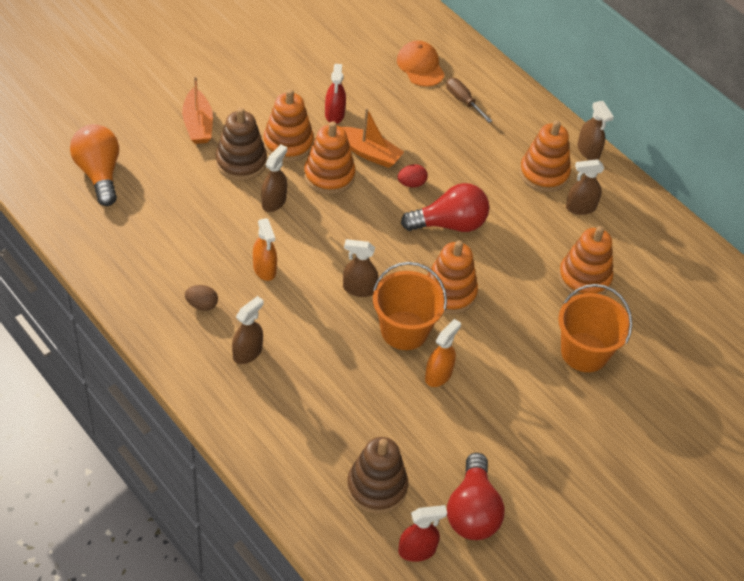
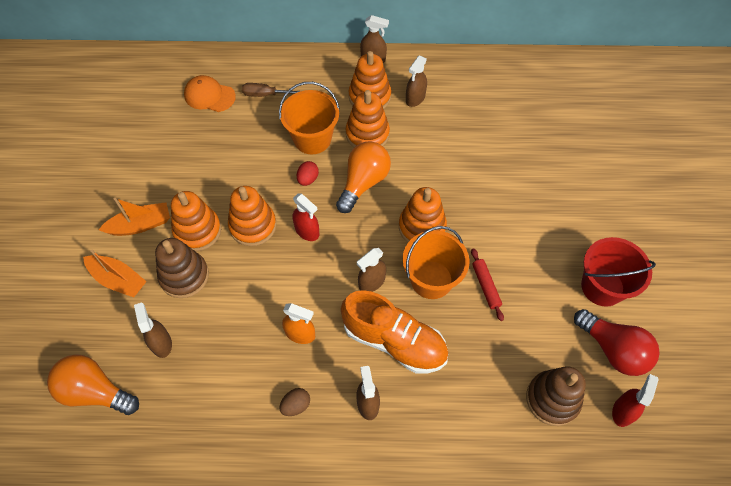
camera: 45 degrees left, 10 degrees up
(274, 202) = (243, 281): brown spray bottle -> brown spray bottle (161, 343)
(320, 338) = (394, 341): none -> orange shoe
(334, 114) = (200, 180): red spray bottle -> red spray bottle (307, 231)
(369, 153) = (256, 185): orange boat -> orange boat (140, 225)
(438, 375) = (486, 286): orange spray bottle -> red rolling pin
(449, 224) = (363, 182): red light bulb -> orange light bulb
(531, 468) = (602, 286): none -> red bucket
(584, 278) = (473, 139): orange stacking toy -> orange stacking toy (367, 134)
(584, 352) = (532, 185): orange bucket -> orange bucket (312, 139)

